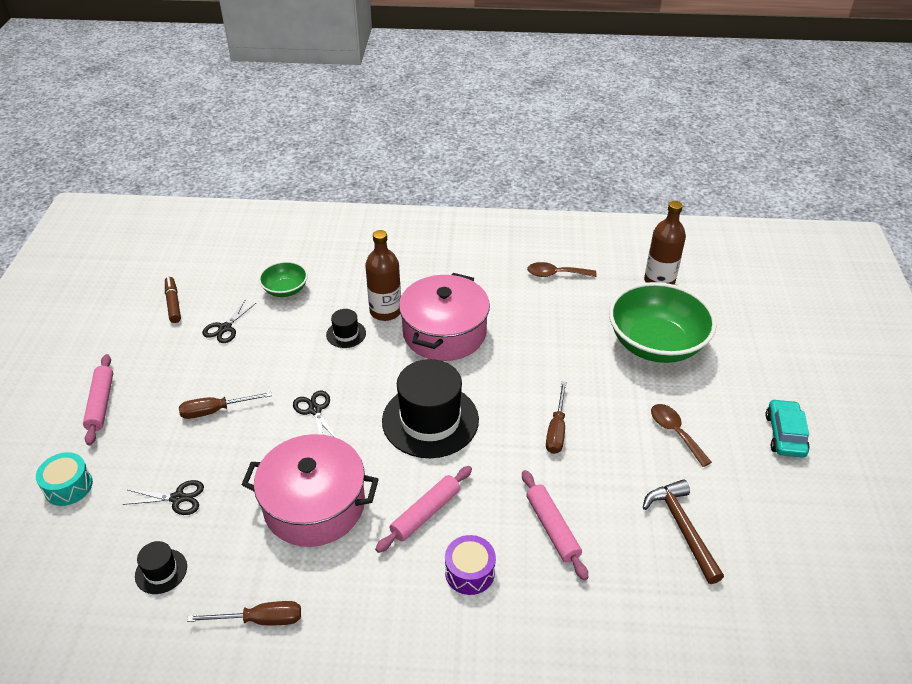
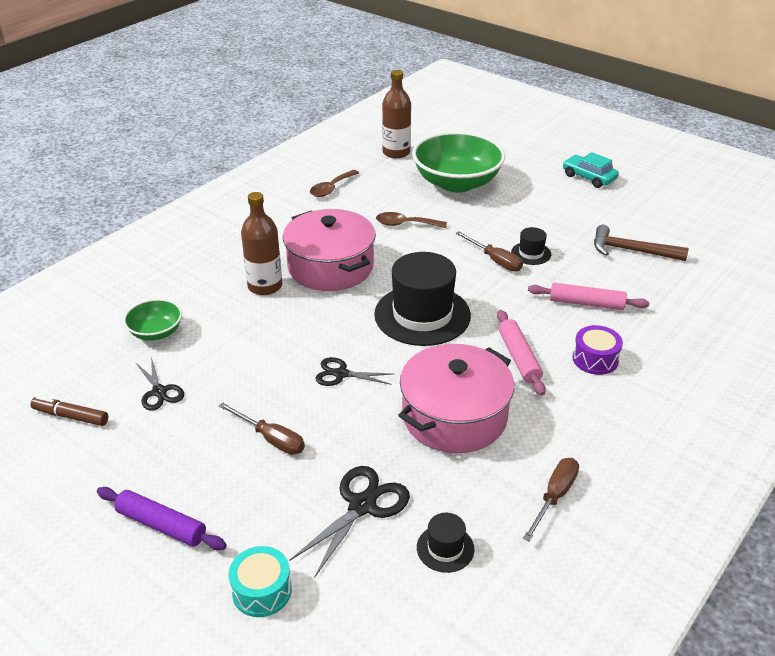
camera: 55 degrees left, 5 degrees down
(101, 403) = (161, 525): pink rolling pin -> purple rolling pin
(178, 498) = (362, 505): black scissors -> black scissors, size x1.54
(215, 411) = (271, 439): brown screwdriver -> brown screwdriver turned 75 degrees counterclockwise
(346, 334) = (265, 319): black hat -> black hat (531, 253)
(675, 432) = (547, 214): brown spoon -> brown spoon (405, 224)

